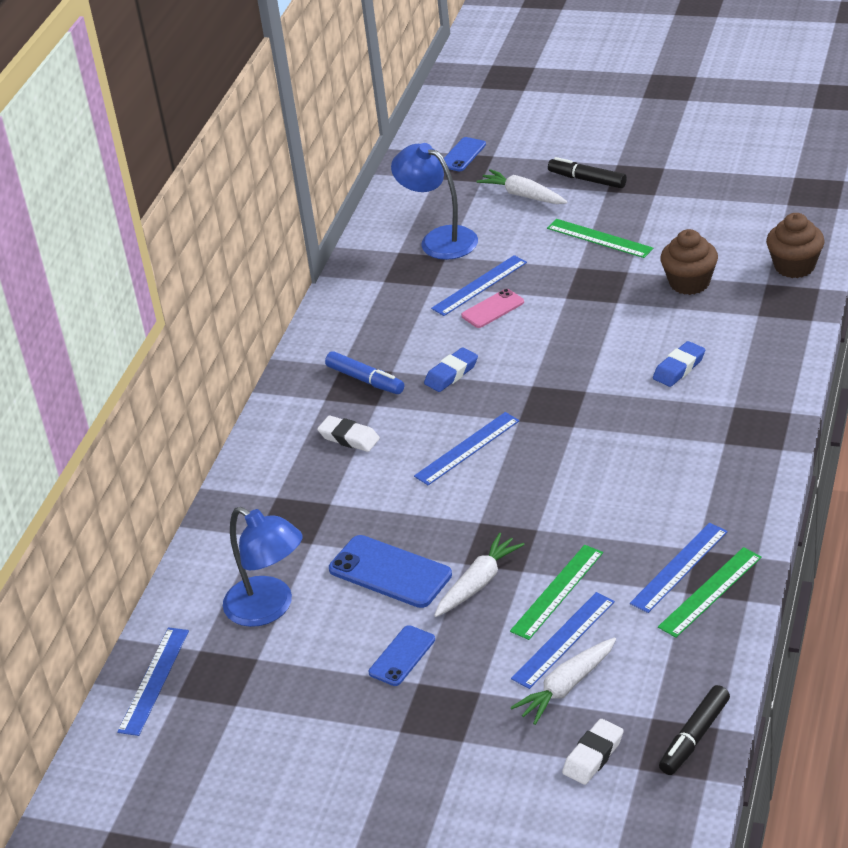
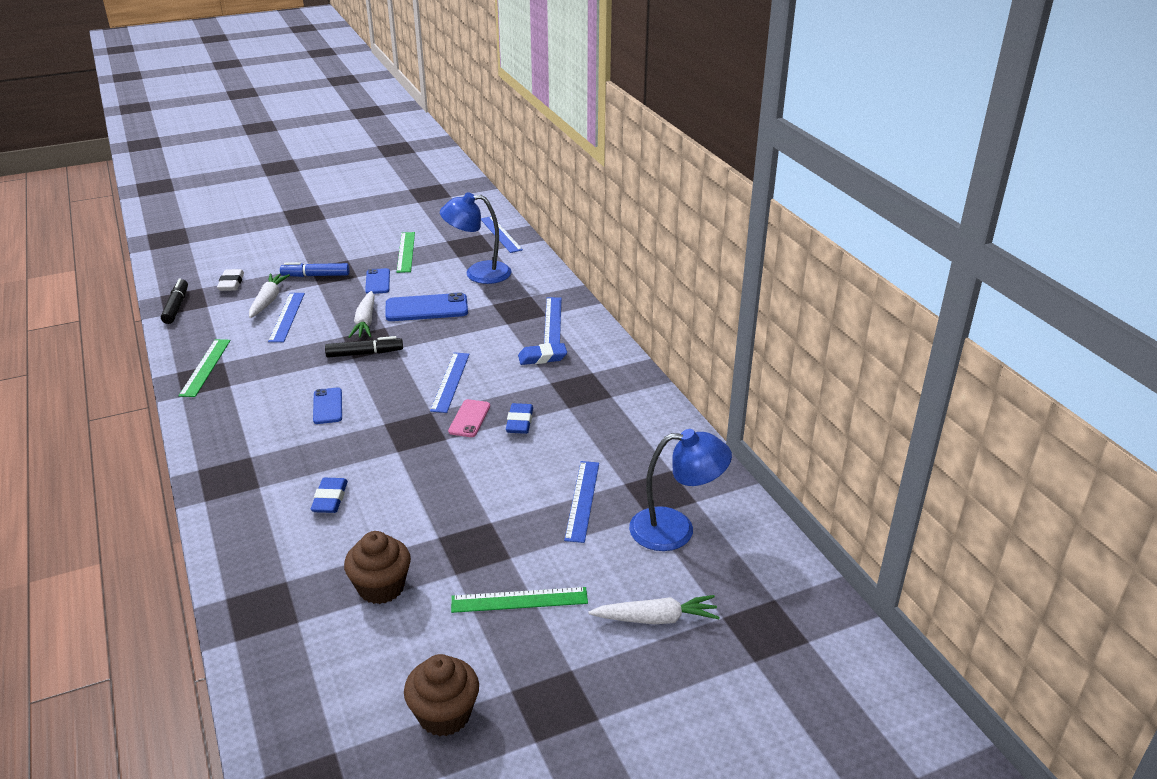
camera: 135 degrees right, 5 degrees down
(349, 438) = (542, 358): white eraser -> blue eraser
(365, 380) = (580, 394): blue marker -> blue marker (315, 275)
(462, 155) = (788, 645): blue phone -> blue phone (328, 406)
(492, 309) = (545, 484): pink phone -> pink phone (469, 418)
(557, 591) = (310, 334): green ruler -> green ruler (406, 252)
(587, 180) = (609, 675): black marker -> black marker (364, 353)
(679, 567) = (236, 372): blue ruler -> blue ruler (553, 322)
(794, 266) = (277, 657): brown cupcake -> brown cupcake (444, 715)

